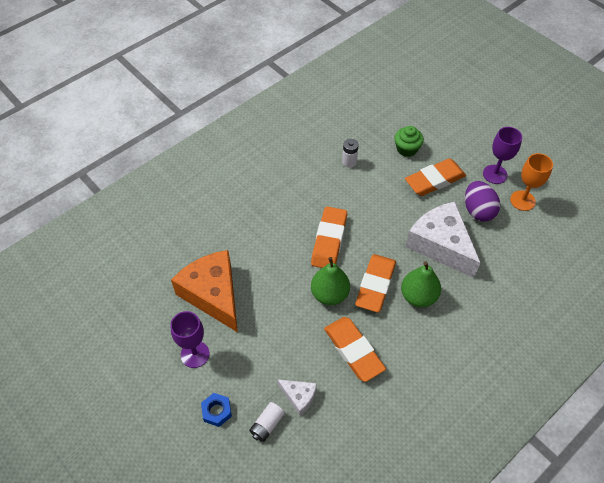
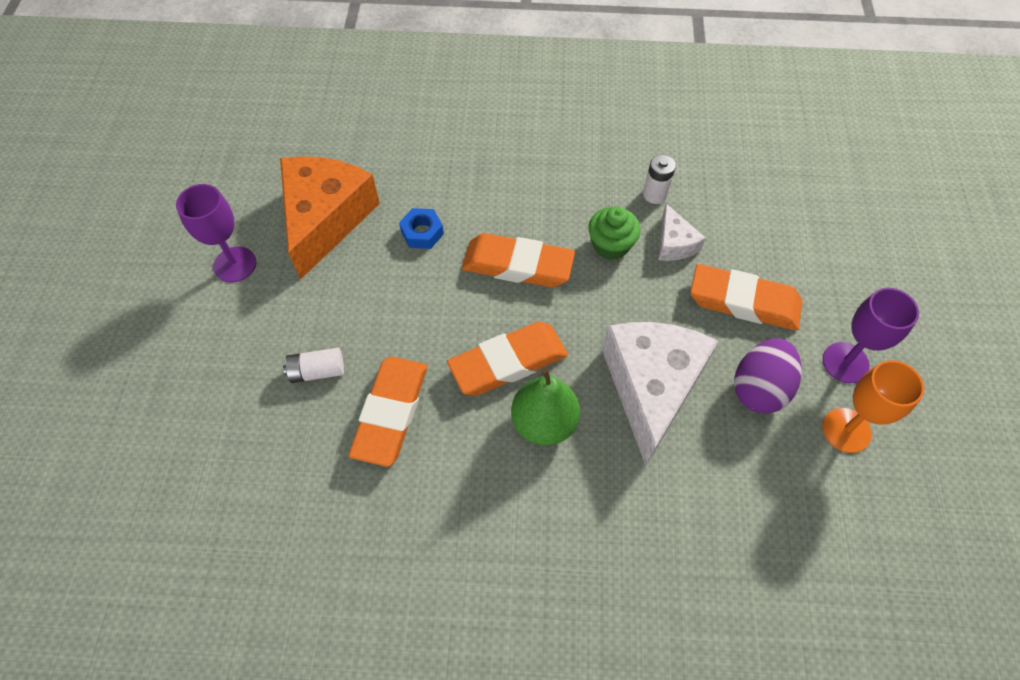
camera: 45 degrees right, 5 degrees up
(217, 411) = (183, 341): blue nut -> blue nut (422, 233)
(267, 425) = (208, 403): white battery -> white battery (317, 371)
(299, 397) = (273, 406): white cheese -> white cheese (674, 243)
(329, 240) = (517, 265): orange eraser -> orange eraser turned 45 degrees clockwise
(329, 294) = (443, 326): green pear -> none
(406, 149) = (752, 235): green cupcake -> green cupcake (611, 245)

